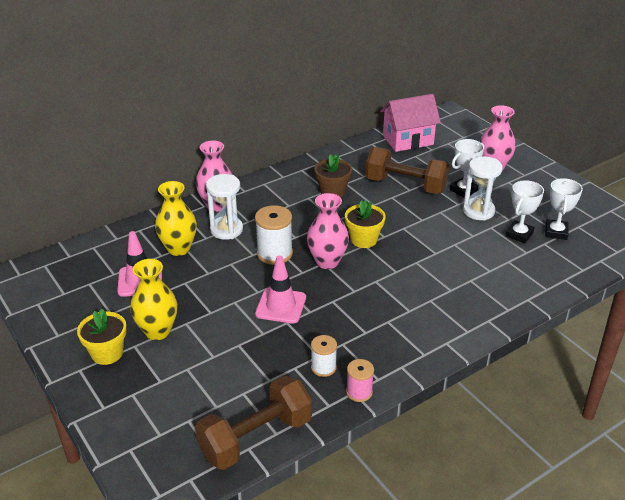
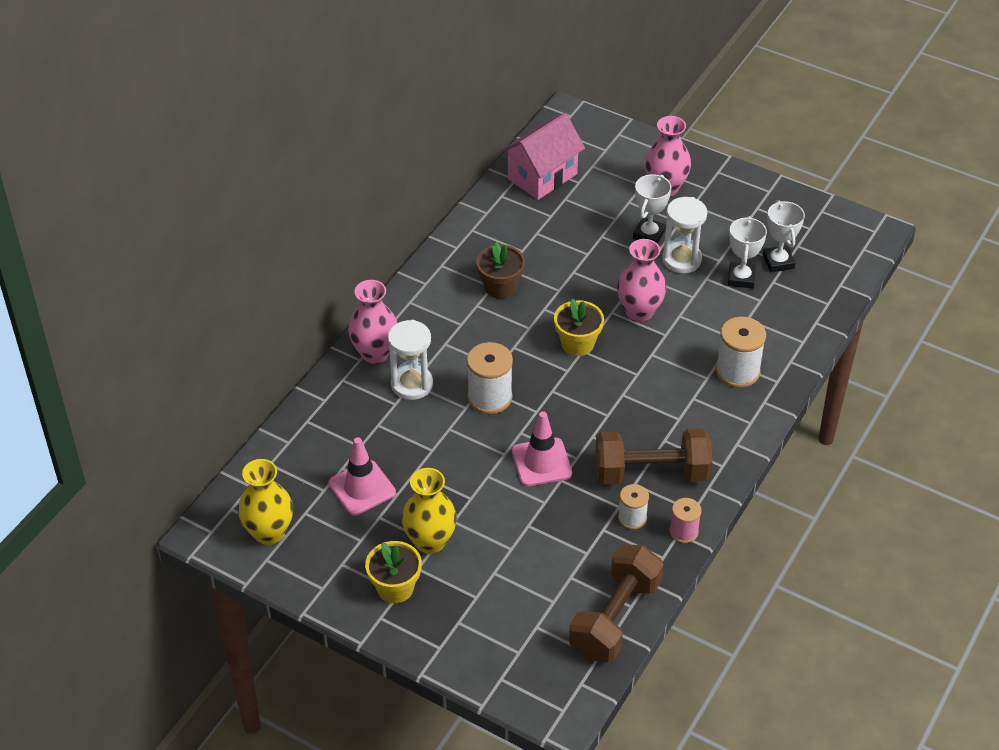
camera: 25 degrees left, 10 degrees up
(179, 249) = (374, 430): yellow vase -> yellow vase (269, 533)
(327, 261) = (555, 387): pink vase -> pink vase (639, 312)
(405, 185) = (579, 249): brown dumbbell -> brown dumbbell (651, 473)
(478, 293) = (737, 371): none -> white spool

